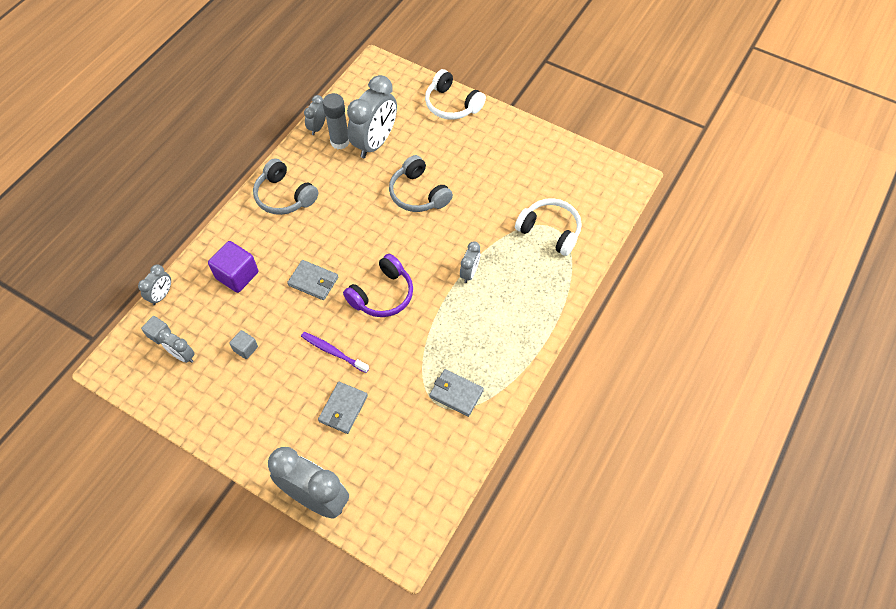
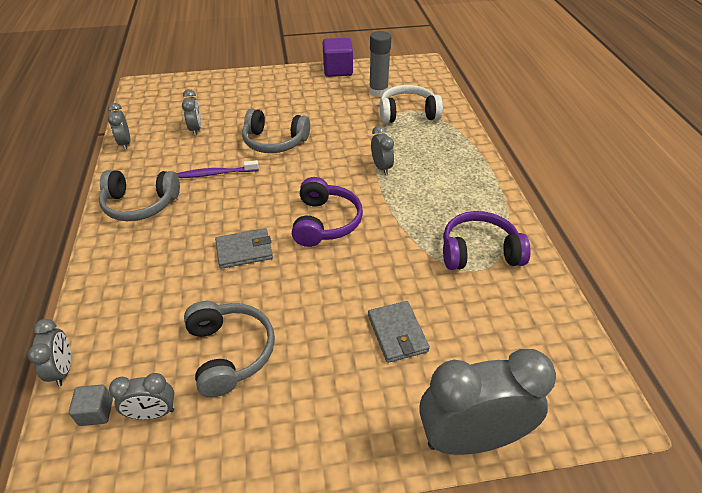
camera: 40 degrees left, 15 degrees down
(237, 275) = (150, 294): purple cube -> purple cube (338, 70)
(245, 349) = (230, 352): grey cube -> grey headphones
(333, 352) = (330, 293): purple toothbrush -> purple toothbrush (216, 173)
(340, 142) = (159, 143): grey glue stick -> grey glue stick (378, 92)
(375, 143) = (196, 129): grey clock -> grey clock, size x0.49
(452, 104) = (238, 81): white headphones -> none
(456, 393) = (479, 252): grey wallet -> purple headphones

